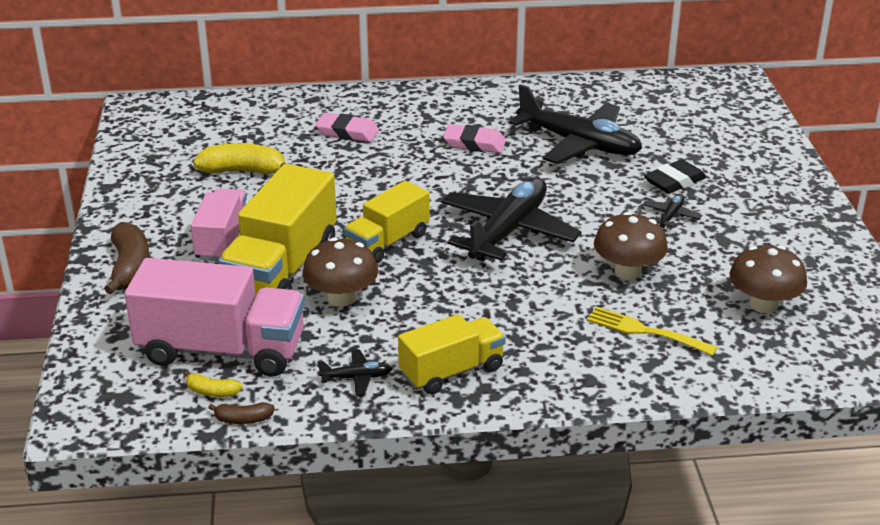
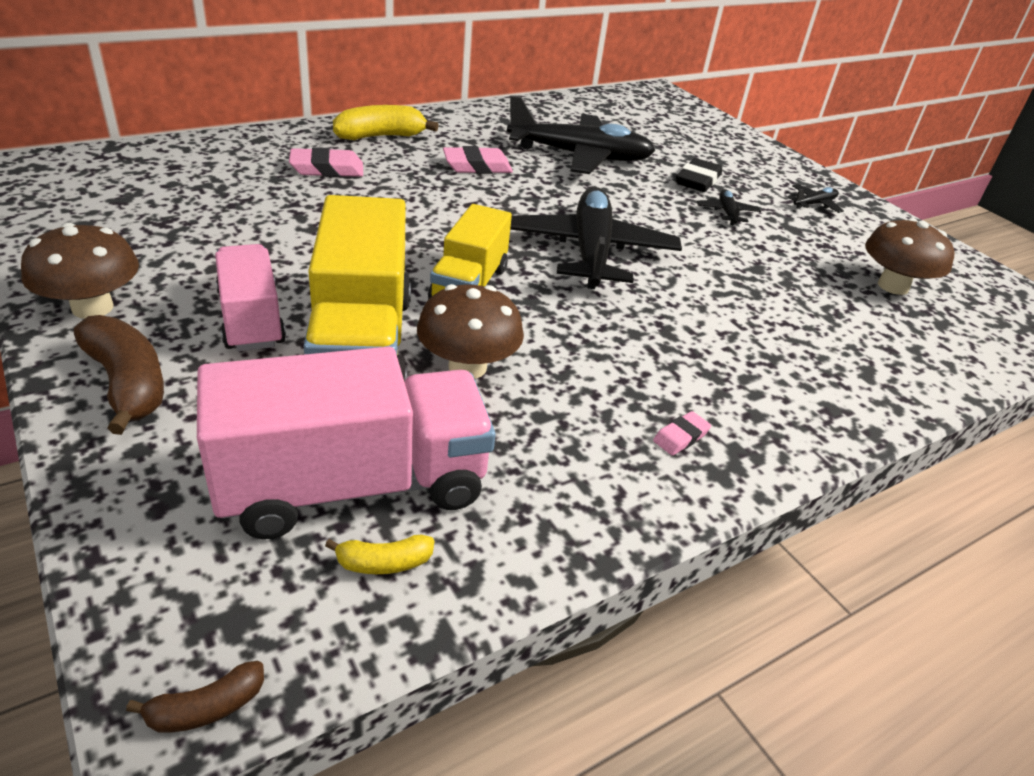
camera: 30 degrees left, 5 degrees up
(243, 171) = (224, 226): yellow banana -> yellow banana (380, 136)
(243, 419) = (465, 599): brown banana -> brown banana (206, 708)
(357, 378) = (574, 478): black plane -> black plane (814, 204)
(451, 371) = (681, 437): yellow truck -> pink eraser
(628, 271) = (745, 274): brown mushroom -> brown mushroom (92, 307)
(645, 331) = (826, 336): yellow fork -> none

